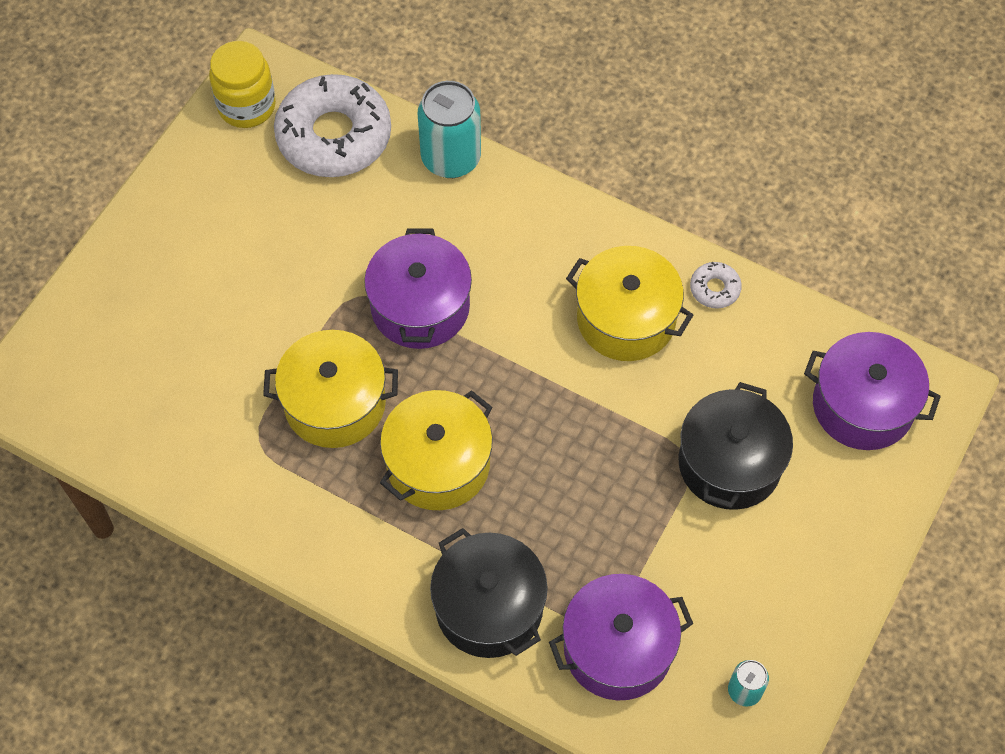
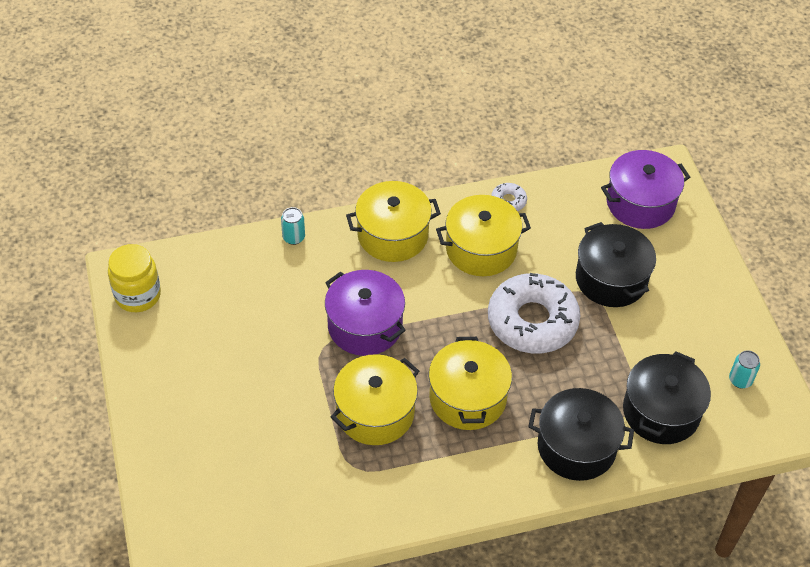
camera: 45 degrees left, 10 degrees down
(334, 136) = (211, 274): white donut -> white donut (532, 321)
(451, 158) = (293, 237): turquoise can -> turquoise can, size x0.50
(551, 232) = (393, 235): none -> yellow pot
(618, 648) = (661, 412): purple pot -> black pot

